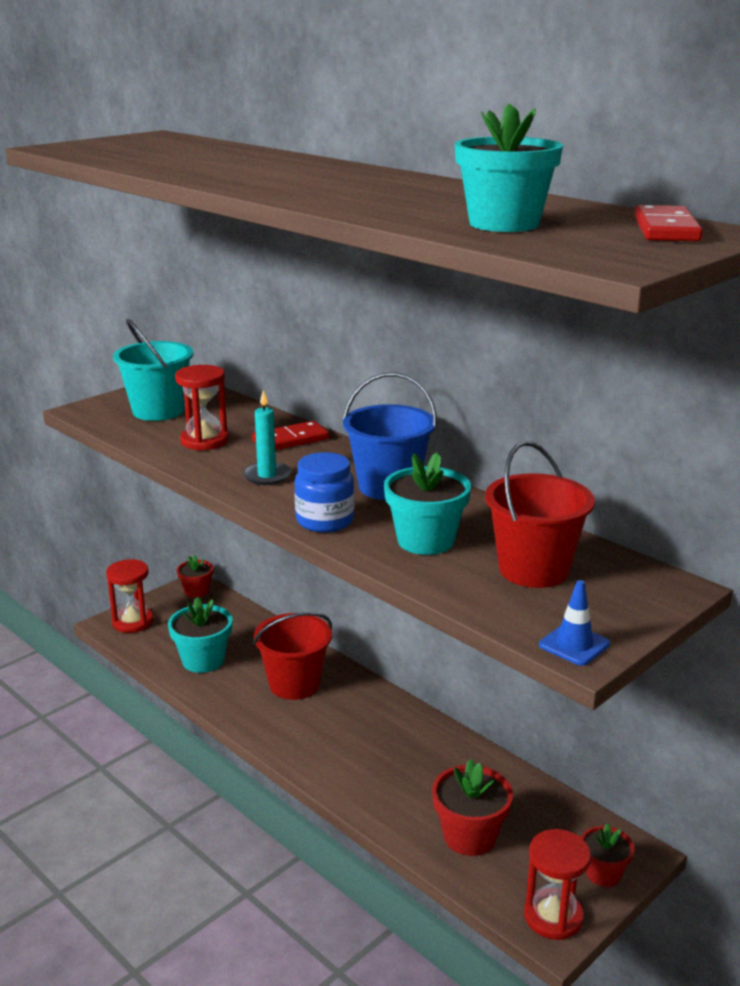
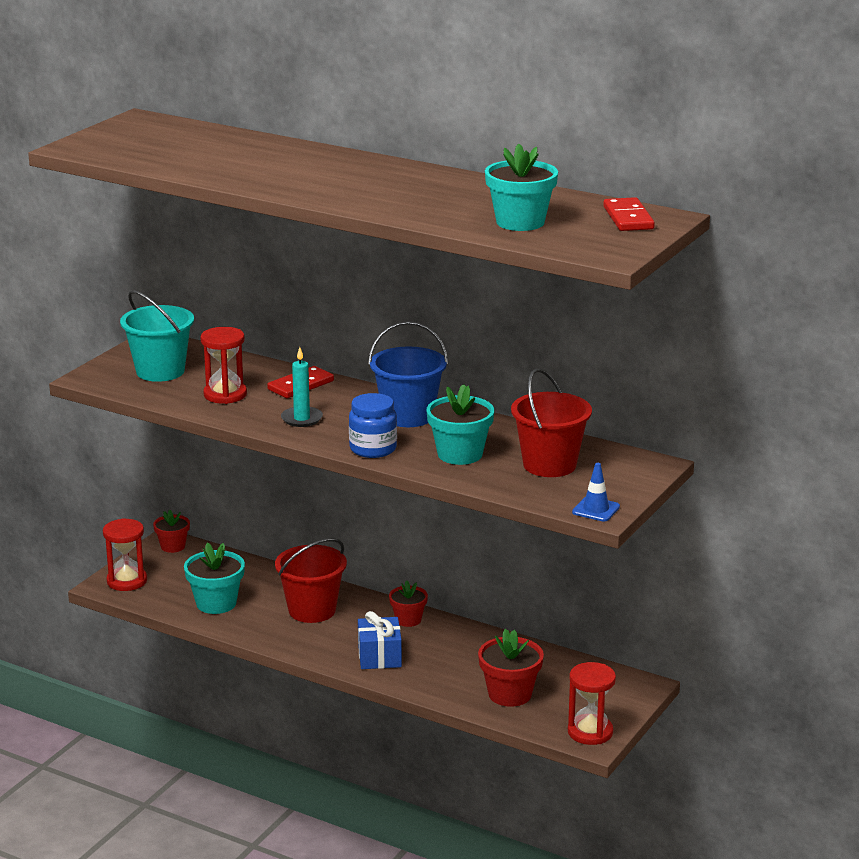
camera: 15 degrees left, 0 degrees up
(340, 755) = (379, 656): none -> blue gift
(603, 873) = (620, 701): red flower pot -> red flower pot (408, 620)

